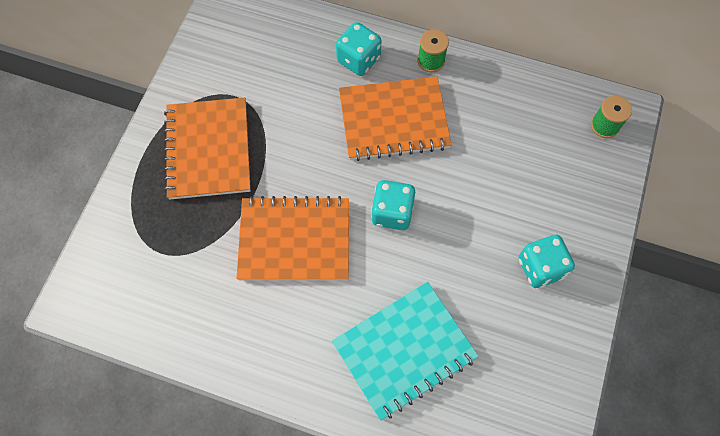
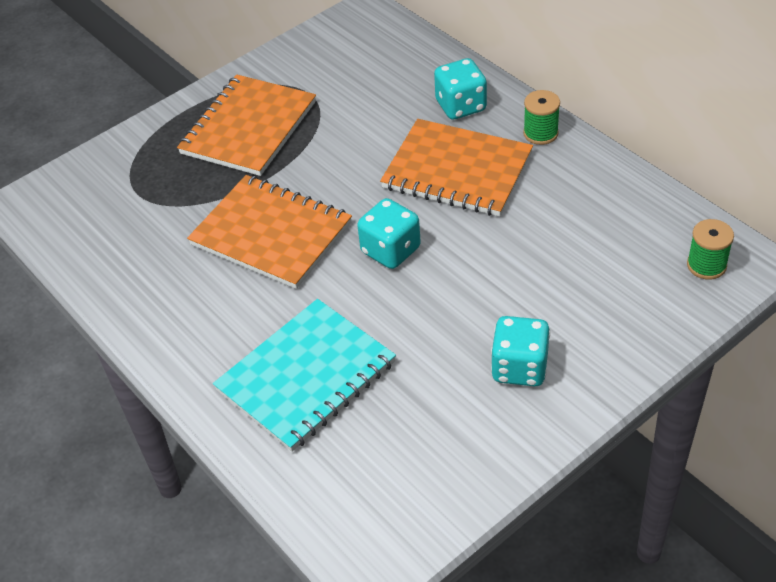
camera: 35 degrees right, 20 degrees down
(404, 350) = (306, 376): turquoise notebook -> turquoise notebook turned 45 degrees counterclockwise

